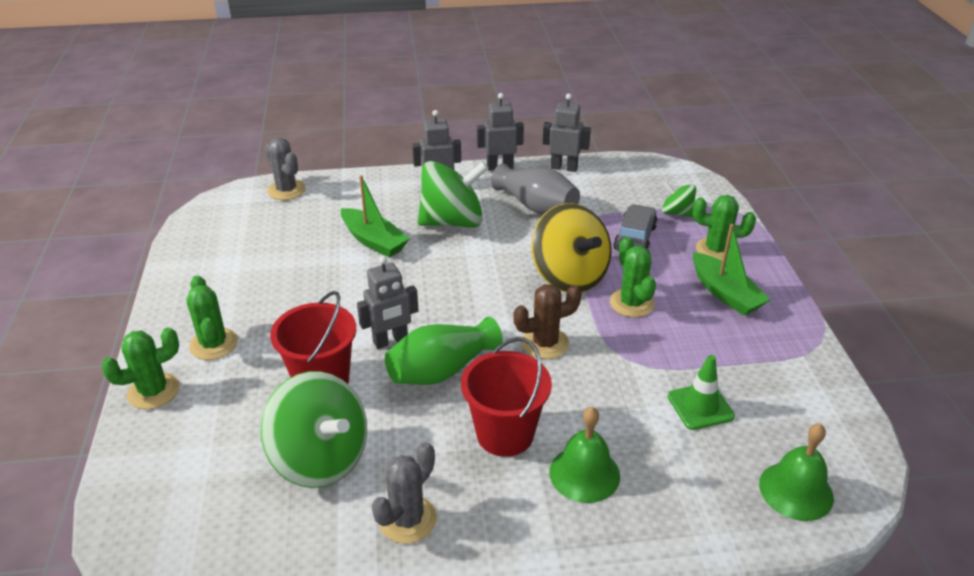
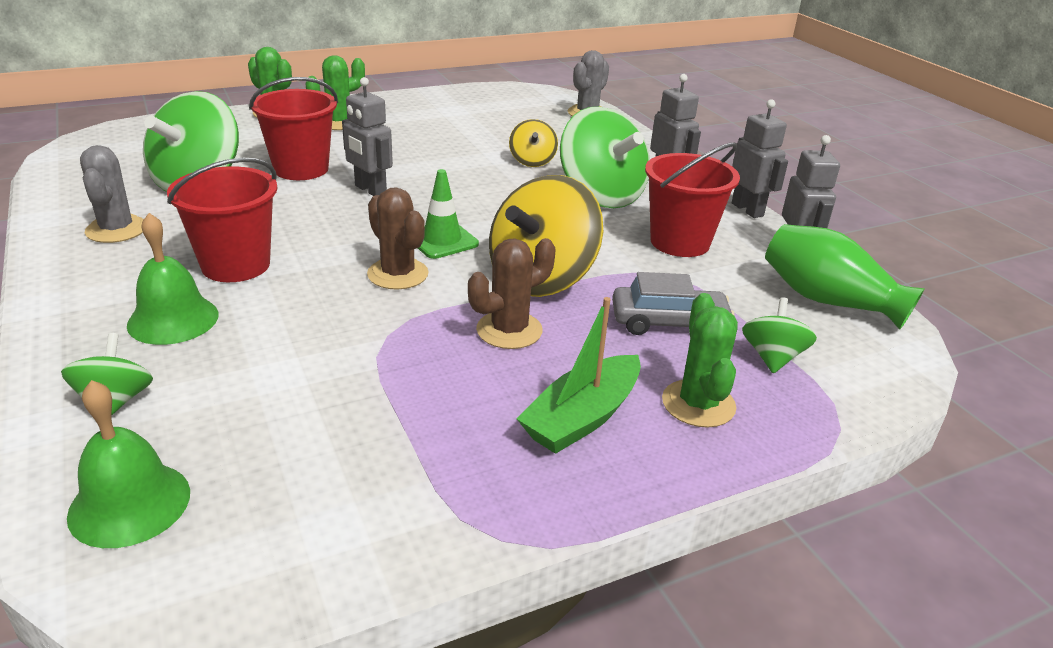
camera: 70 degrees right, 5 degrees down
(374, 241) = (532, 161): green boat -> yellow spinning top
(407, 519) = (116, 229): grey cactus -> grey cactus turned 60 degrees clockwise
(442, 370) = (331, 220): green vase -> green vase (828, 300)
(536, 207) = (680, 242): grey vase -> red bucket
(631, 303) = (509, 330): green cactus -> brown cactus
(691, 504) = (115, 402): none -> green spinning top
(700, 406) = (303, 402): green traffic cone -> green traffic cone (442, 240)

